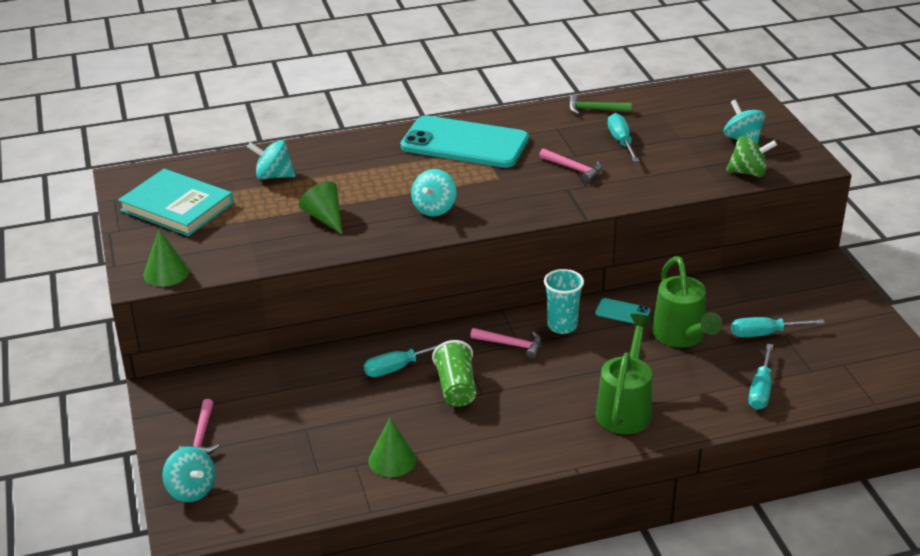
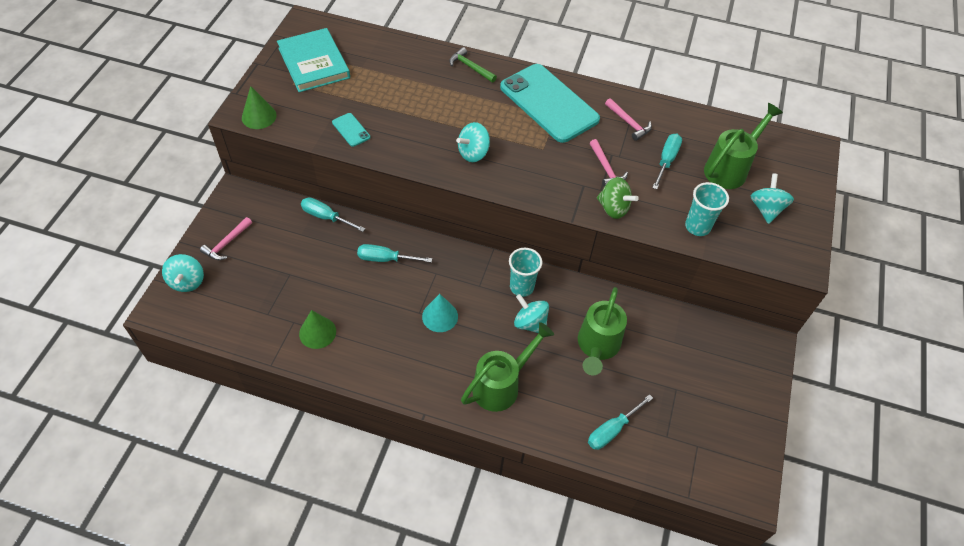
camera: 30 degrees right, 20 degrees up
(273, 176) = (395, 67): turquoise spinning top -> turquoise spinning top (530, 323)
(325, 218) = (395, 122): green cone -> none
(456, 388) = (406, 298): green cup -> none
(506, 386) = (440, 316): none -> turquoise cone
(511, 345) = (473, 283): pink hammer -> pink hammer (628, 123)
(594, 110) = (674, 119): green hammer -> green hammer (470, 67)
(622, 312) = (574, 299): turquoise phone -> turquoise phone (351, 130)
(682, 125) = (729, 168): none -> green watering can
(700, 175) = (697, 227): none -> turquoise cup
(748, 172) = (740, 244): green spinning top -> green spinning top (613, 208)
(765, 334) = (662, 381): turquoise screwdriver -> turquoise screwdriver (326, 217)

